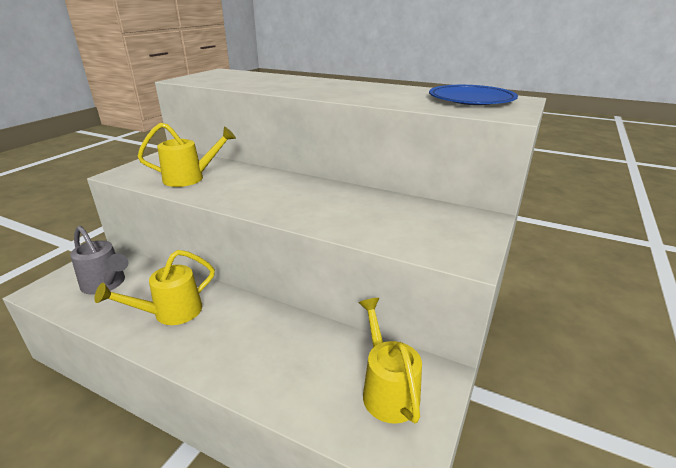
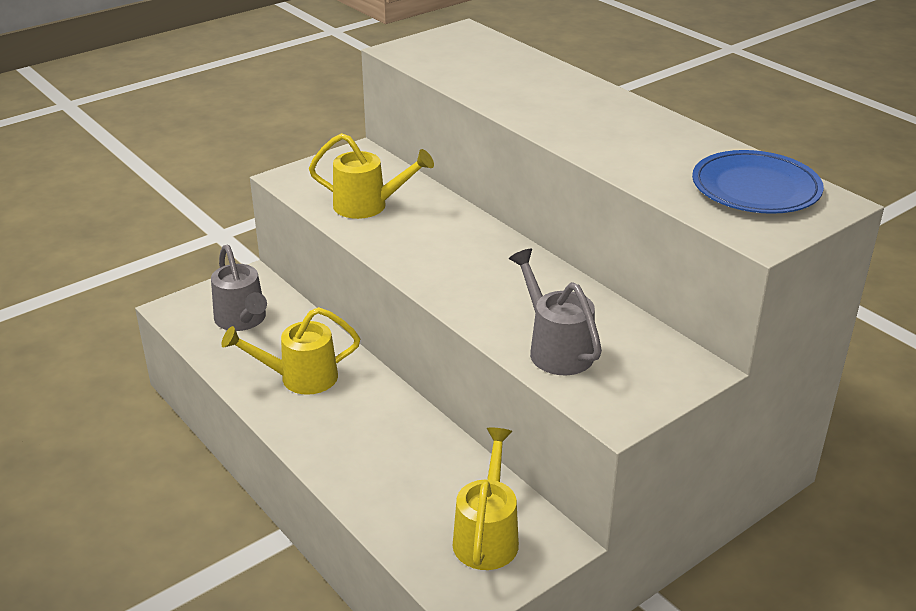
camera: 25 degrees right, 5 degrees up
(386, 229) = (555, 348): none -> grey watering can

